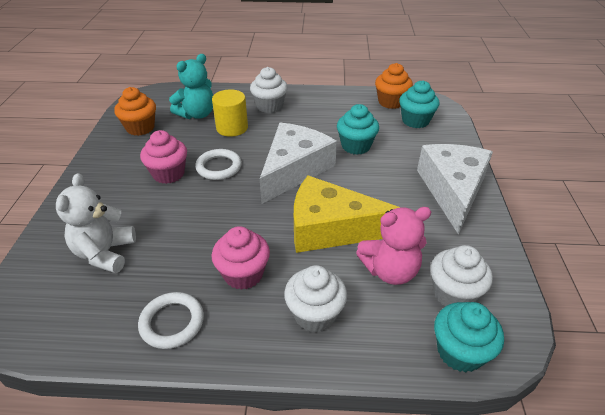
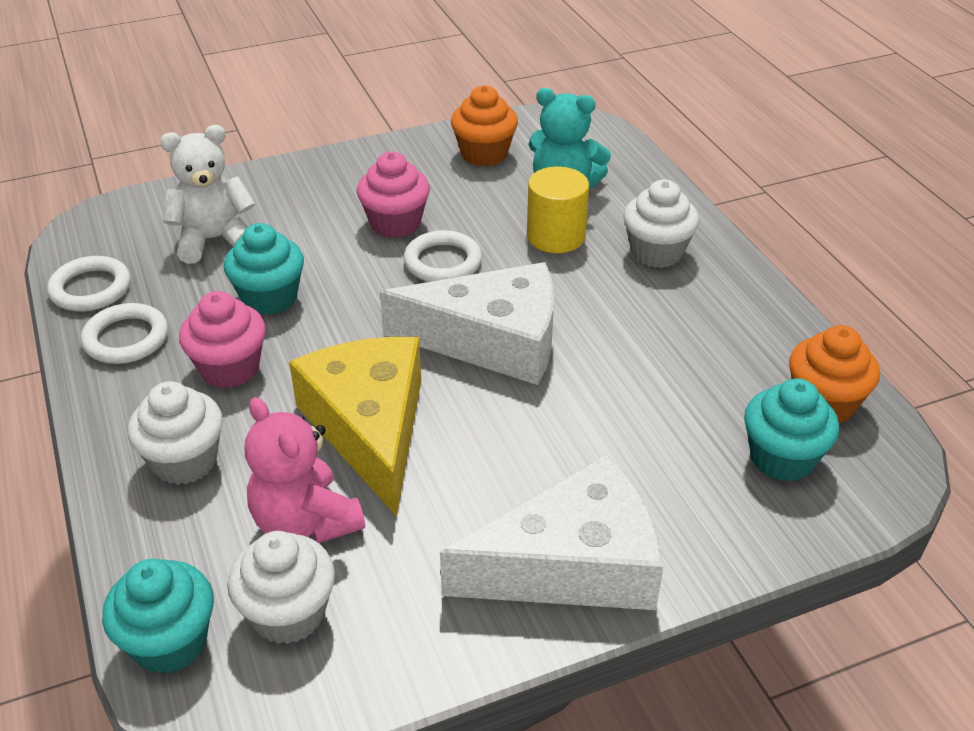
camera: 65 degrees right, 0 degrees up
(95, 334) = (91, 289): none -> white ring
(356, 146) = (617, 394): turquoise cupcake -> turquoise cupcake (269, 298)

